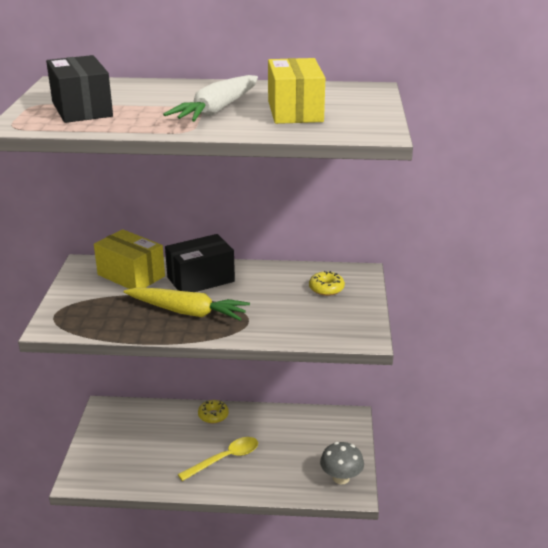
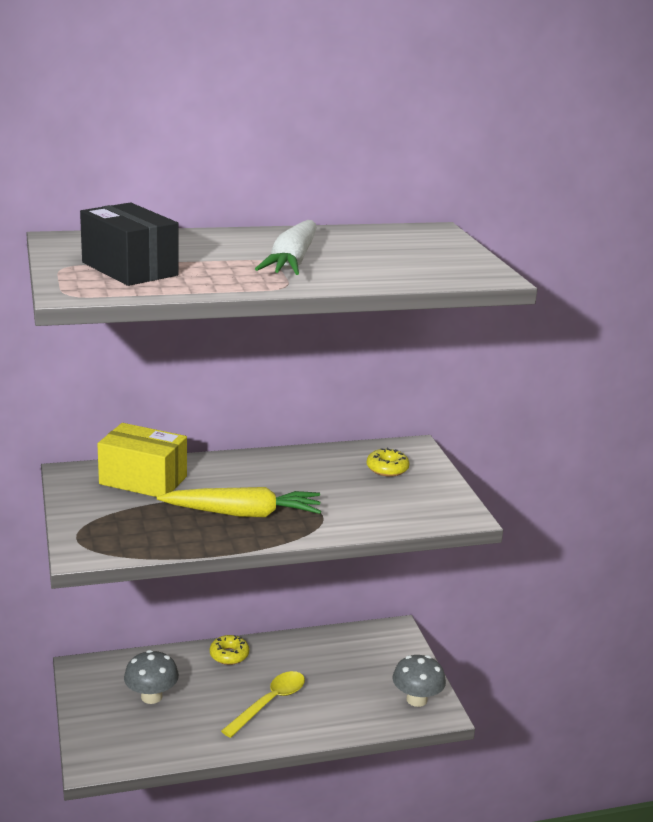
camera: 20 degrees left, 5 degrees down
(142, 438) = (151, 696): none -> grey mushroom
(201, 279) = (234, 475): black box -> none
(295, 111) = (379, 258): yellow box -> none

